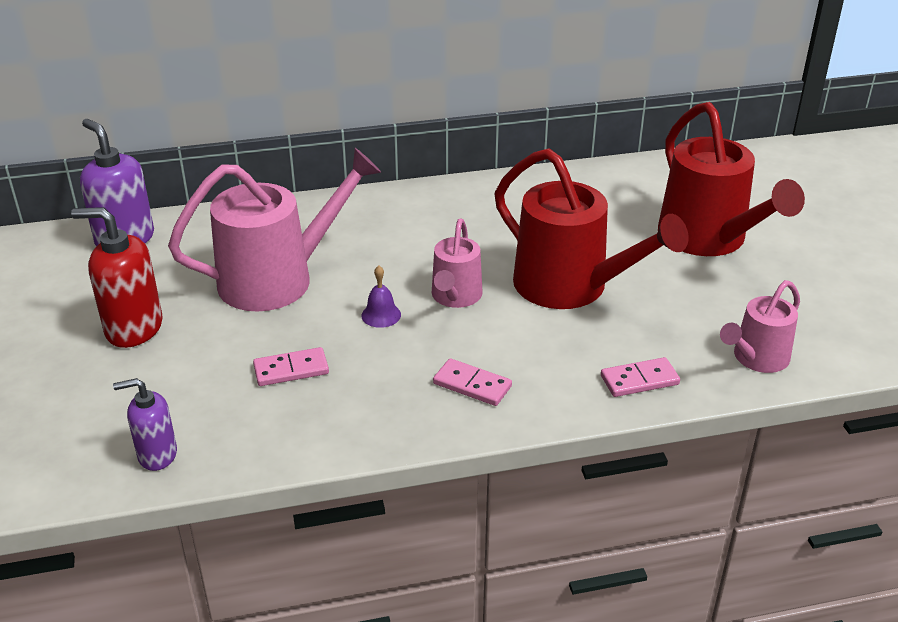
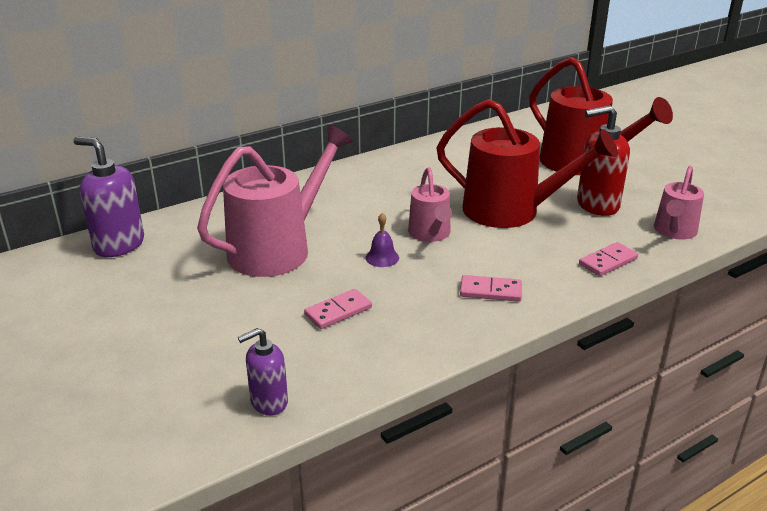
camera: 20 degrees left, 5 degrees down
(133, 328) = (176, 310): red soap dispenser -> red soap dispenser (597, 205)

